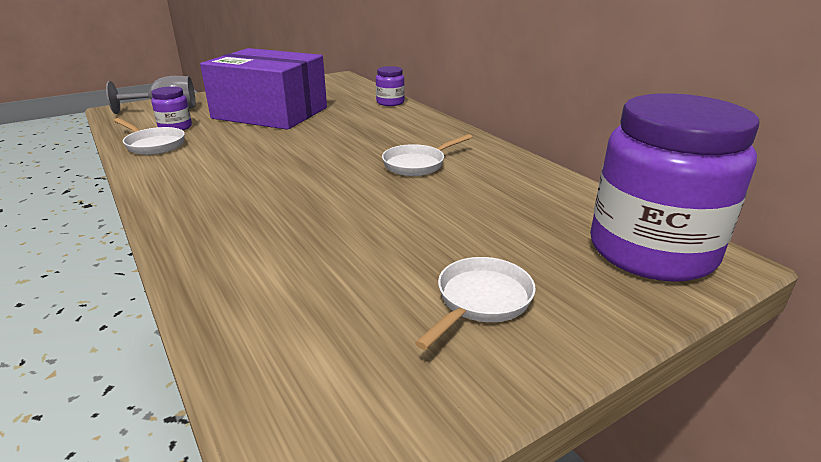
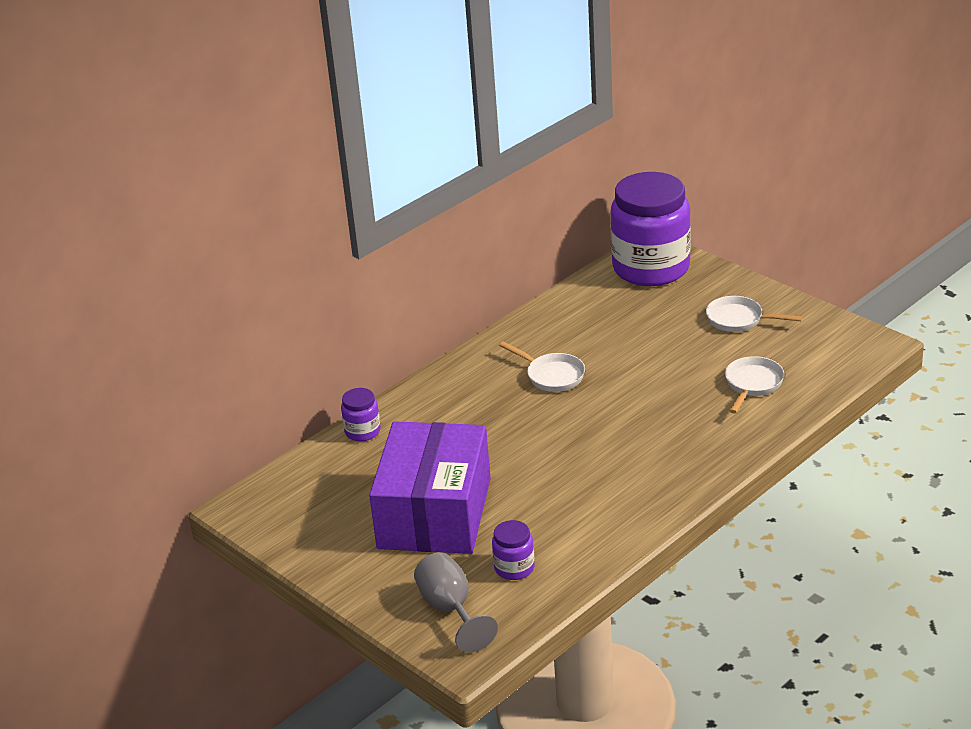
camera: 100 degrees left, 5 degrees up
(153, 145) = (573, 558): white pan -> white pan (752, 384)

